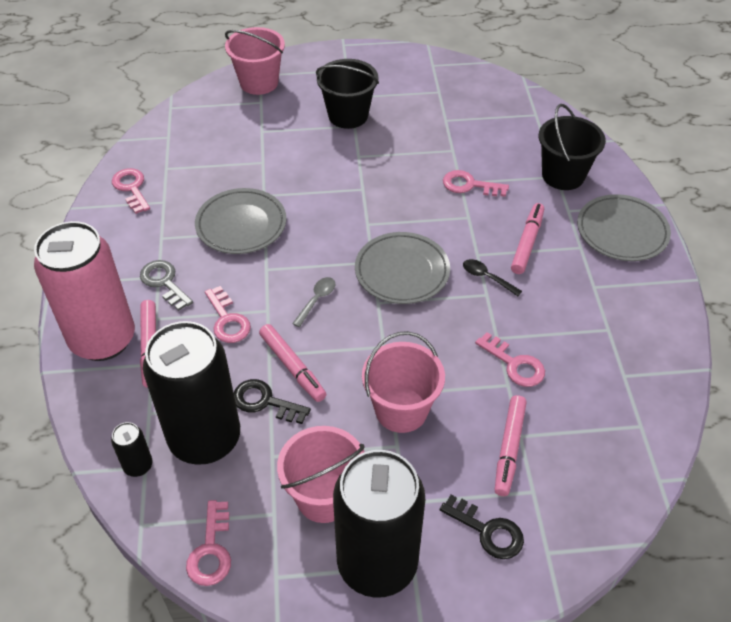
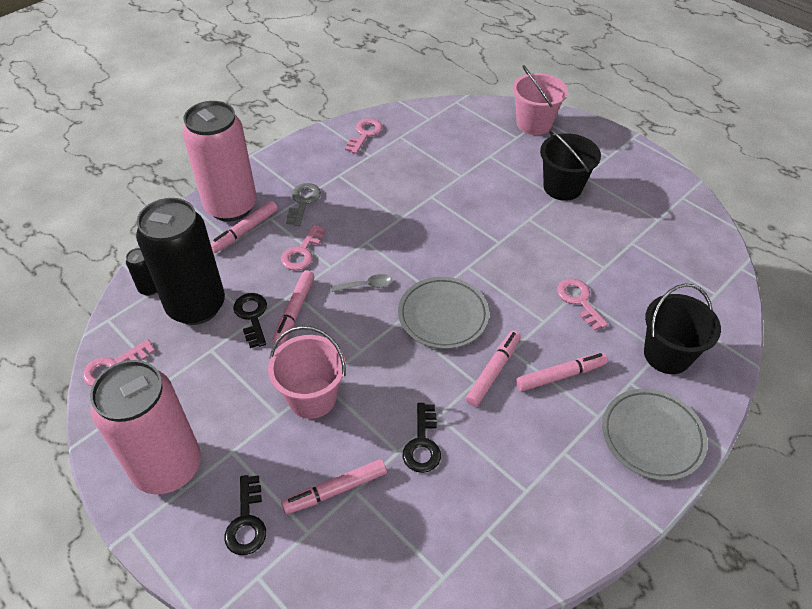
camera: 50 degrees right, 0 degrees up
(241, 225) = (391, 203): grey plate -> none
(324, 497) = (200, 400): pink bucket -> none
(377, 564) = (167, 467): black can -> pink can
(487, 277) = (493, 371): black spoon -> pink marker
(514, 364) = (422, 444): pink key -> black key

